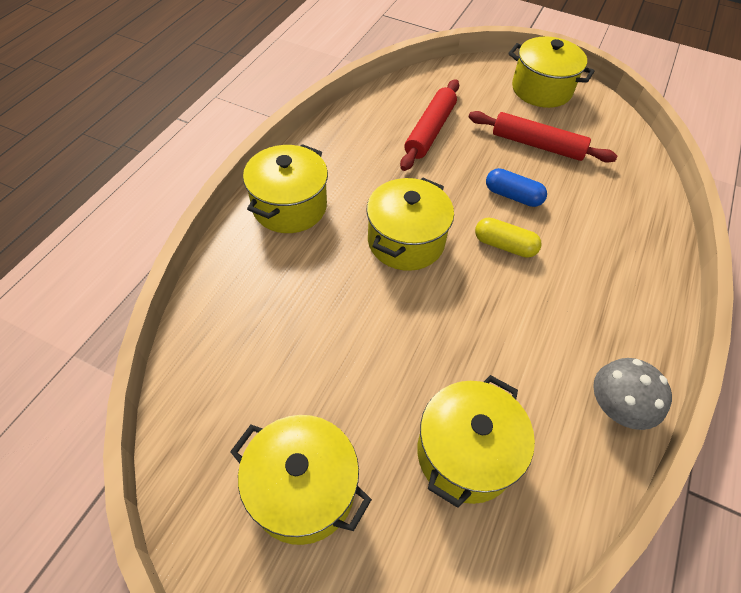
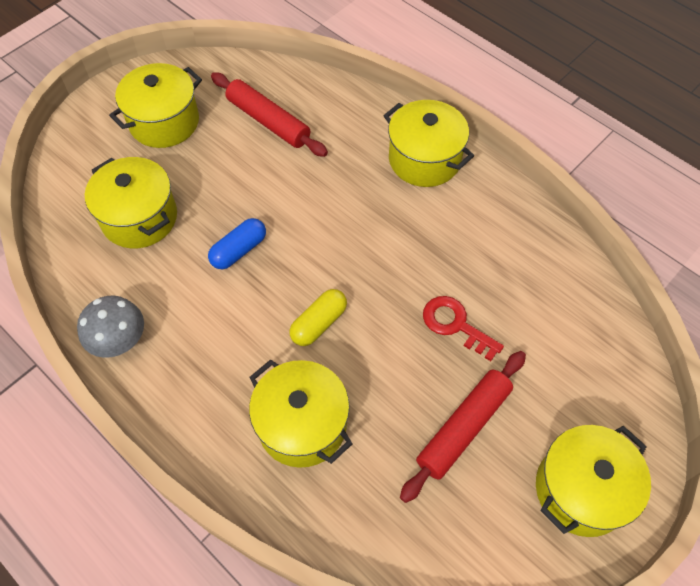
camera: 110 degrees right, 5 degrees up
(406, 241) = (352, 239): yellow pot -> yellow pot (302, 425)
(430, 131) = (513, 313): red rolling pin -> red rolling pin (268, 121)
(458, 160) = (455, 325): none -> red key
(513, 196) = (384, 360): blue capsule -> blue capsule (239, 250)

